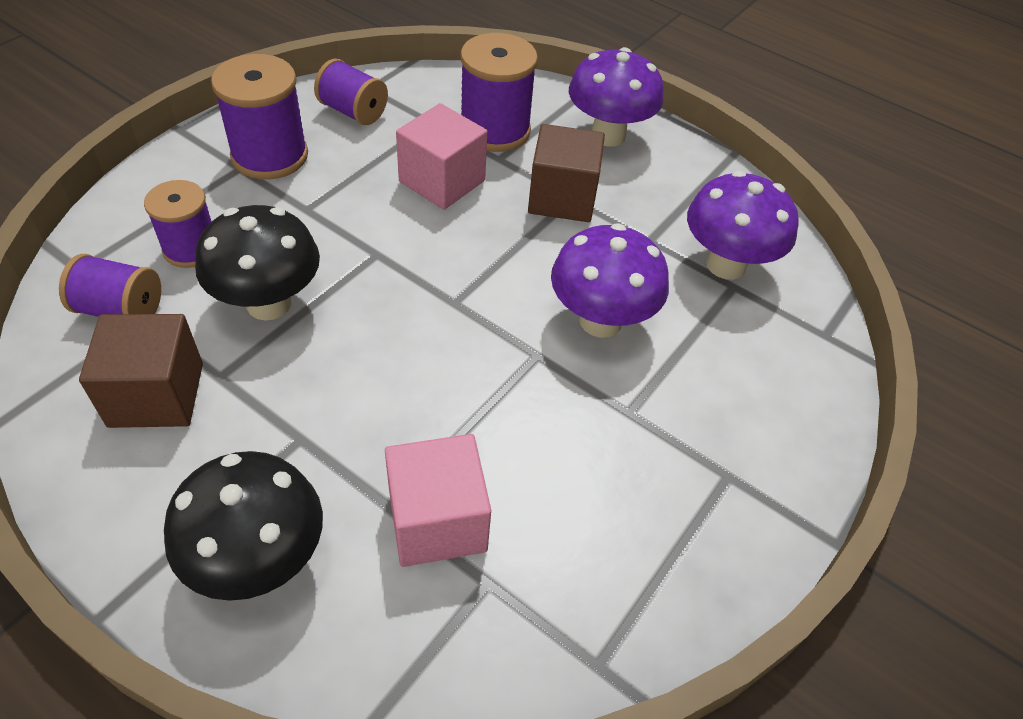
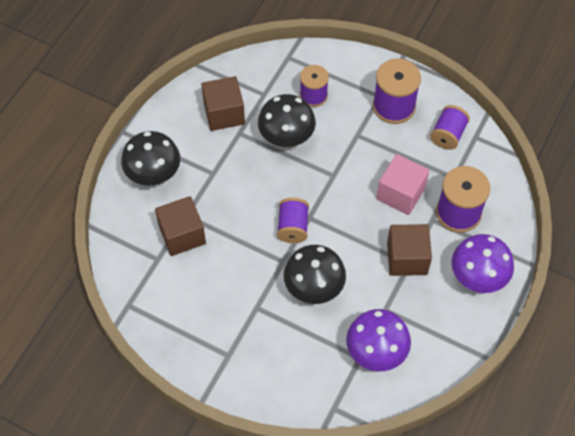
camera: 85 degrees right, 10 degrees up
(120, 310) = (267, 82): purple spool -> purple spool (293, 227)
(437, 521) = (182, 235): pink cube -> brown cube
(600, 321) = (314, 288): purple mushroom -> black mushroom

